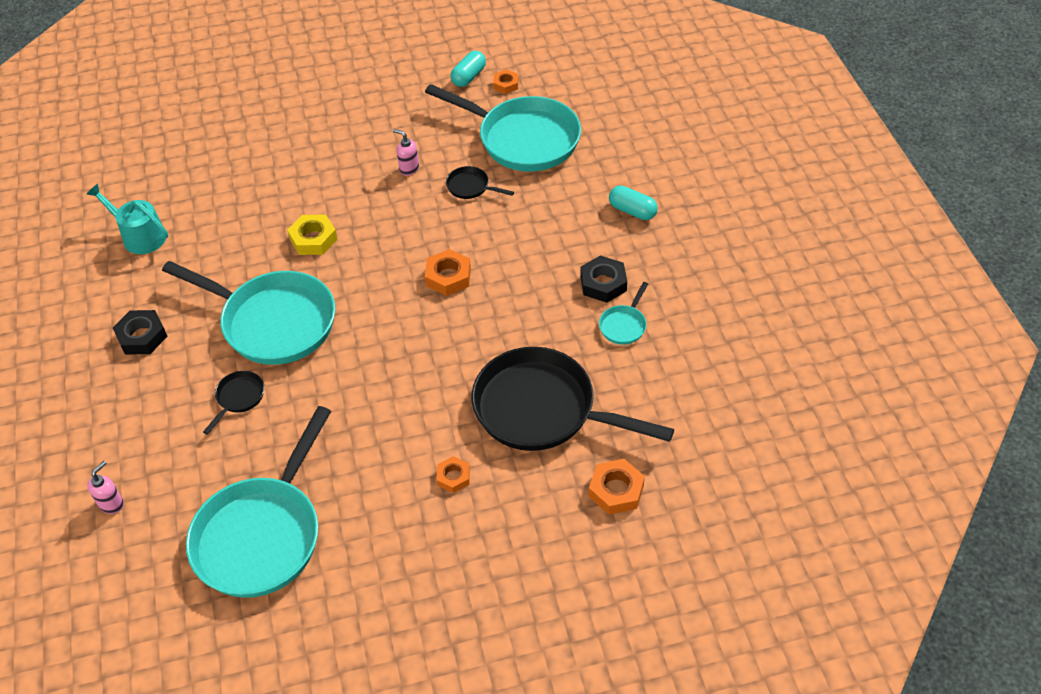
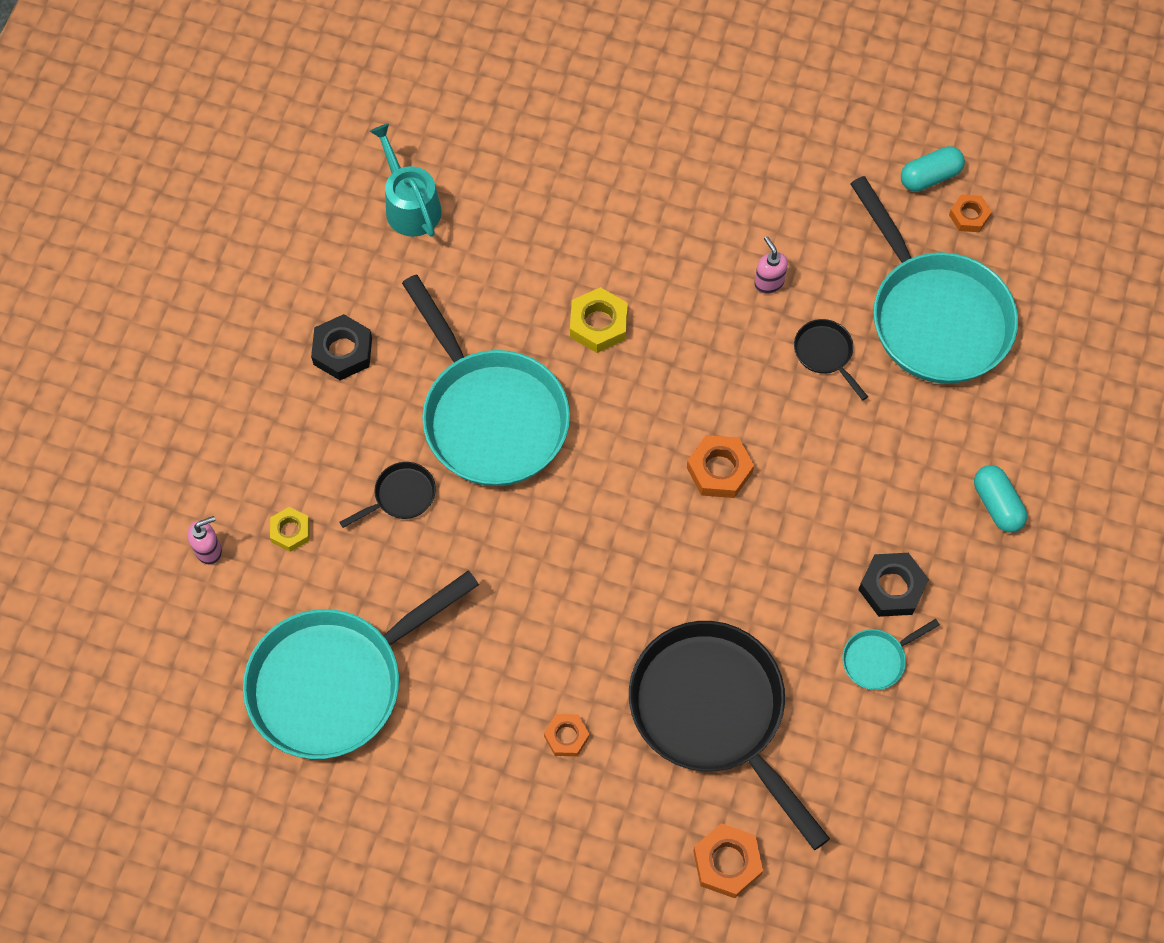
camera: 30 degrees right, 15 degrees up
(168, 460) = (290, 531): none -> yellow nut

